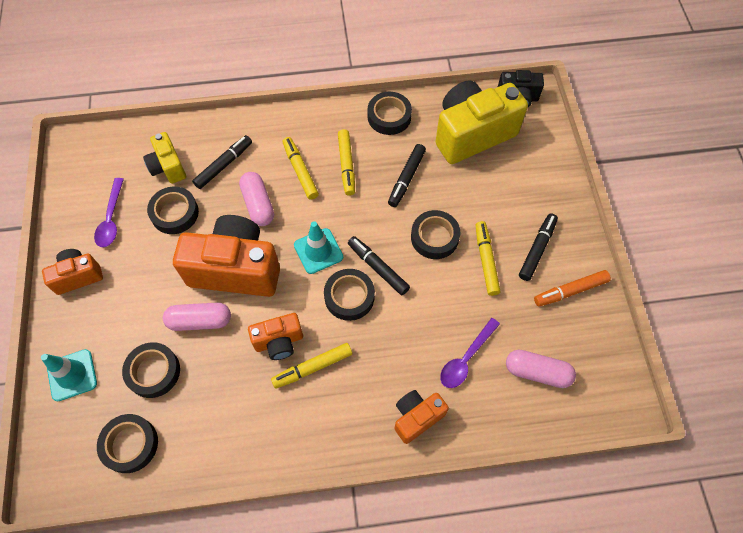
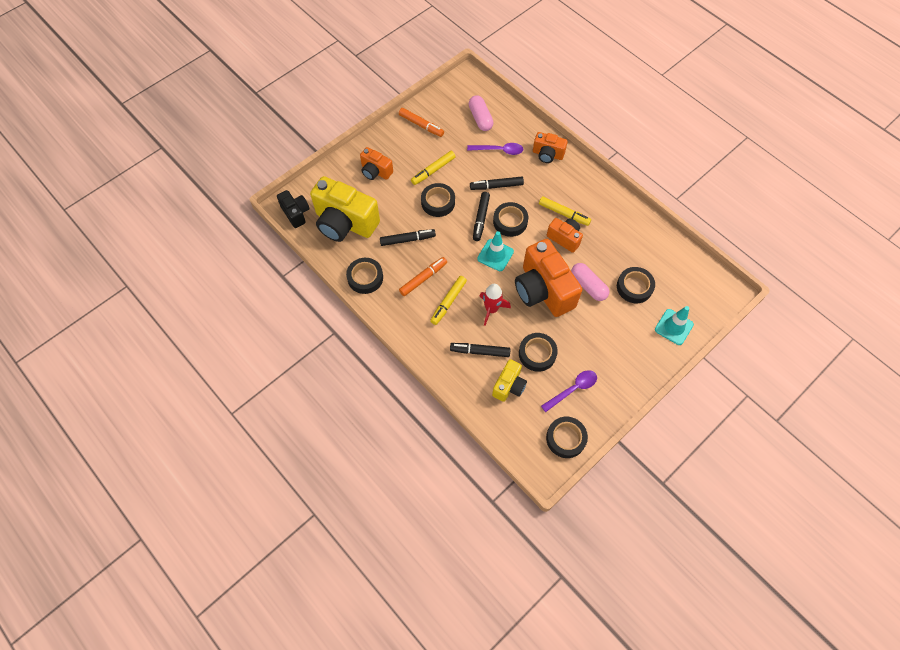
camera: 125 degrees left, 0 degrees up
(78, 276) = (623, 375): orange camera -> orange camera (375, 171)
(130, 444) = (676, 269): black tape -> black tape (566, 438)
(258, 204) = (491, 309): pink capsule -> red rocket
(346, 165) = (423, 278): yellow marker -> orange marker
(537, 249) = (406, 151): black marker -> black marker (496, 186)

